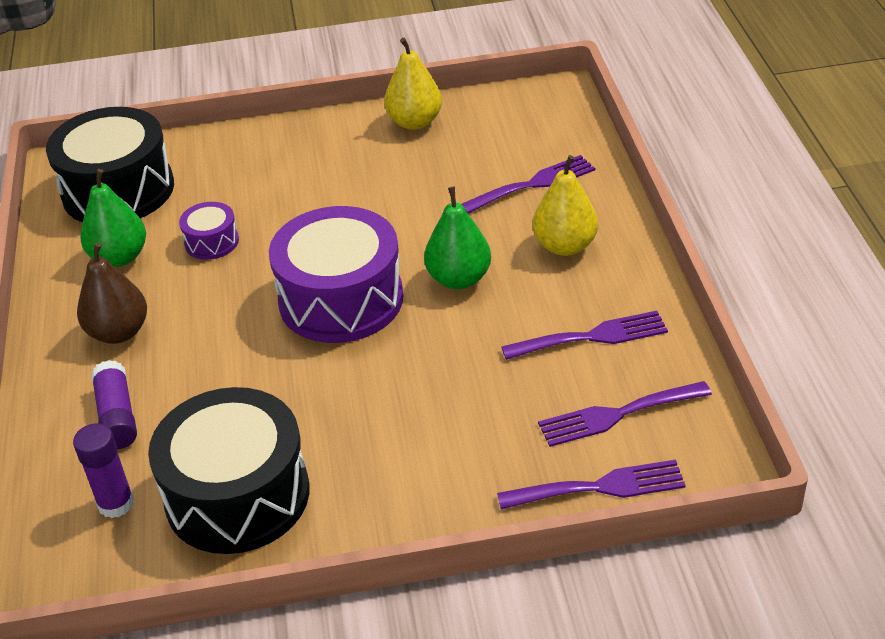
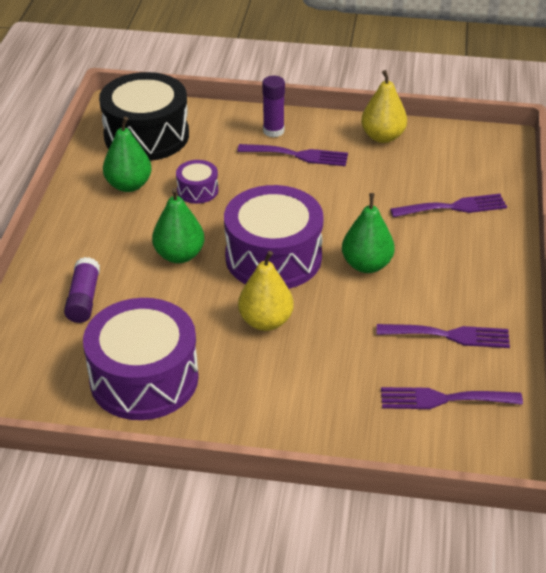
camera: 15 degrees right, 0 degrees up
(116, 503) = (59, 360): purple glue stick -> purple glue stick (273, 131)
(119, 332) = (107, 239): brown pear -> none
(220, 328) = (179, 255): none -> green pear
(237, 495) = (144, 378): black drum -> purple drum
(565, 246) = (458, 261): yellow pear -> yellow pear (265, 321)
(600, 487) = (407, 449): purple fork -> purple fork (298, 155)

